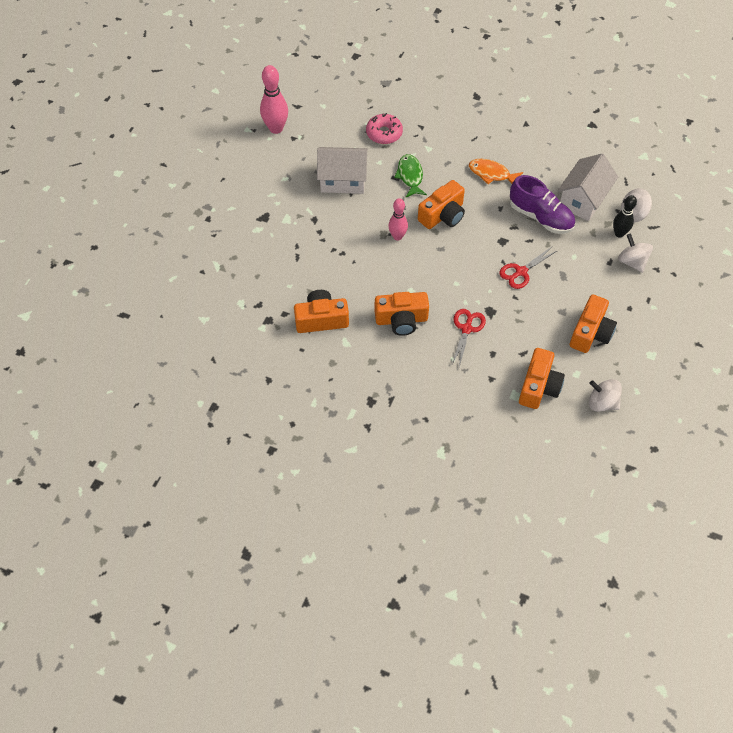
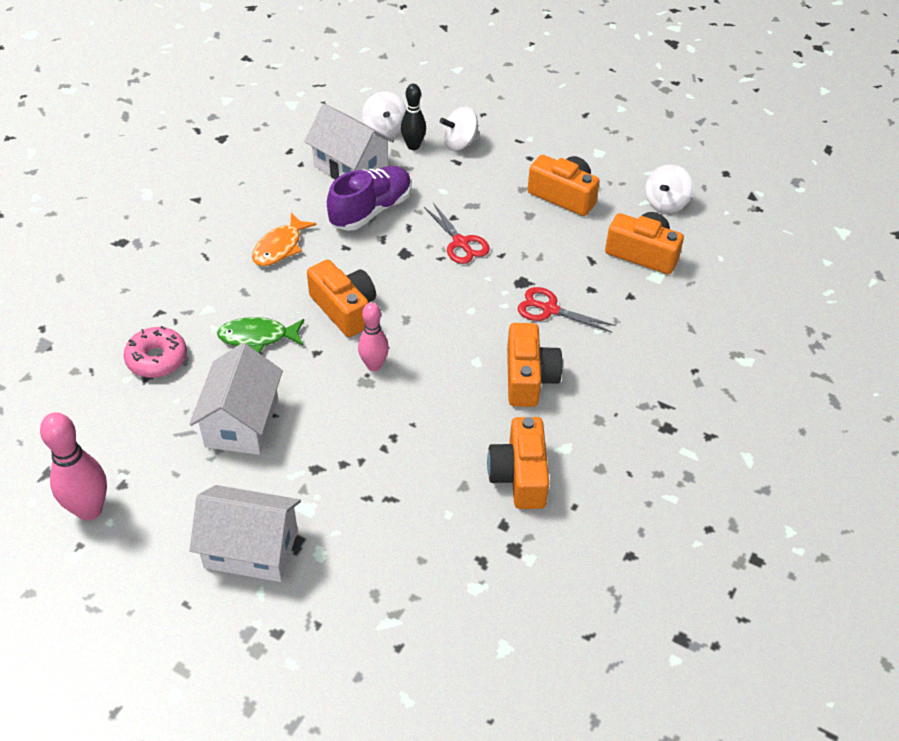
camera: 85 degrees left, 10 degrees down
(257, 199) = (251, 549): none -> white house

